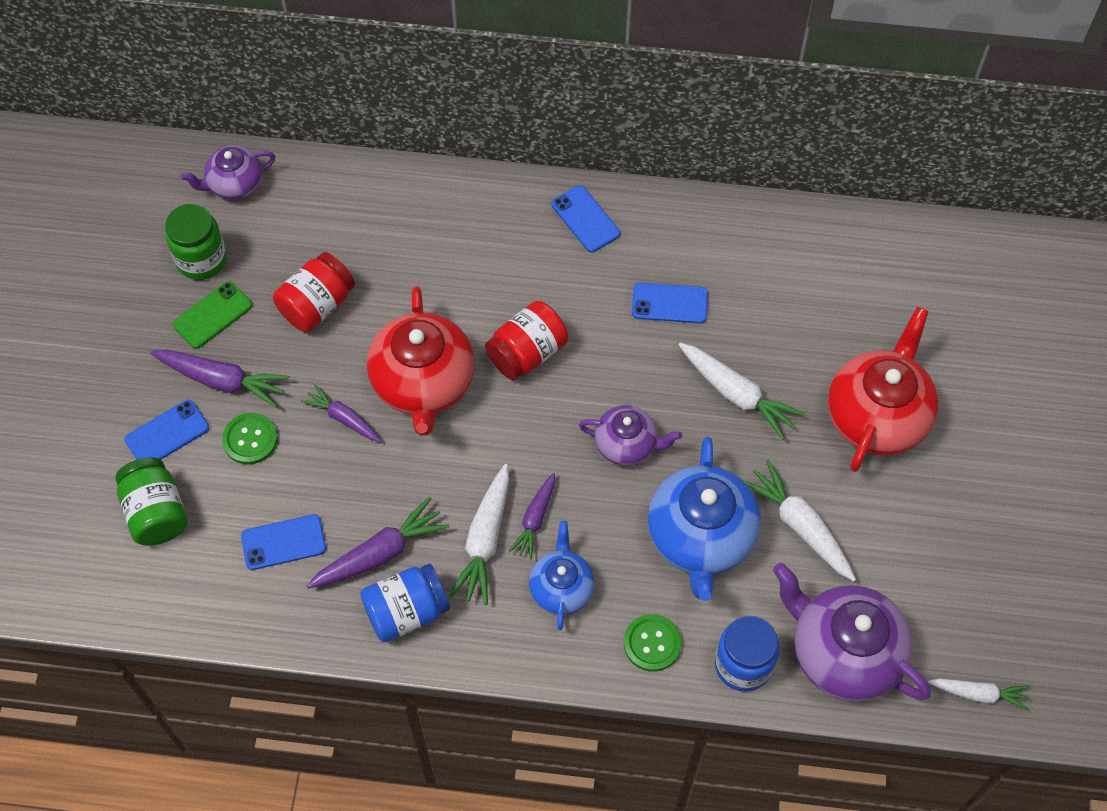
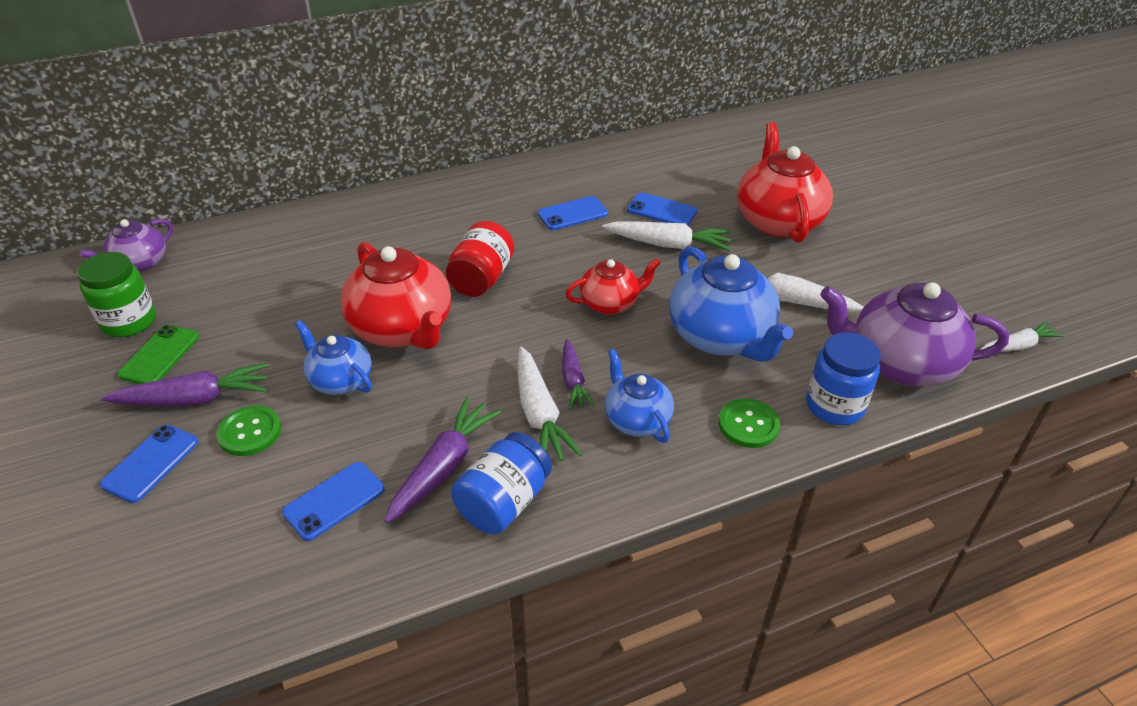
camera: 30 degrees left, 20 degrees down
(156, 512) = (169, 536): green jar -> none
(317, 305) = (266, 313): red jar -> none
(343, 418) = (340, 380): purple carrot -> blue teapot
(585, 219) = (469, 191): blue phone -> blue phone (662, 211)
(627, 444) = (610, 303): purple teapot -> red teapot

